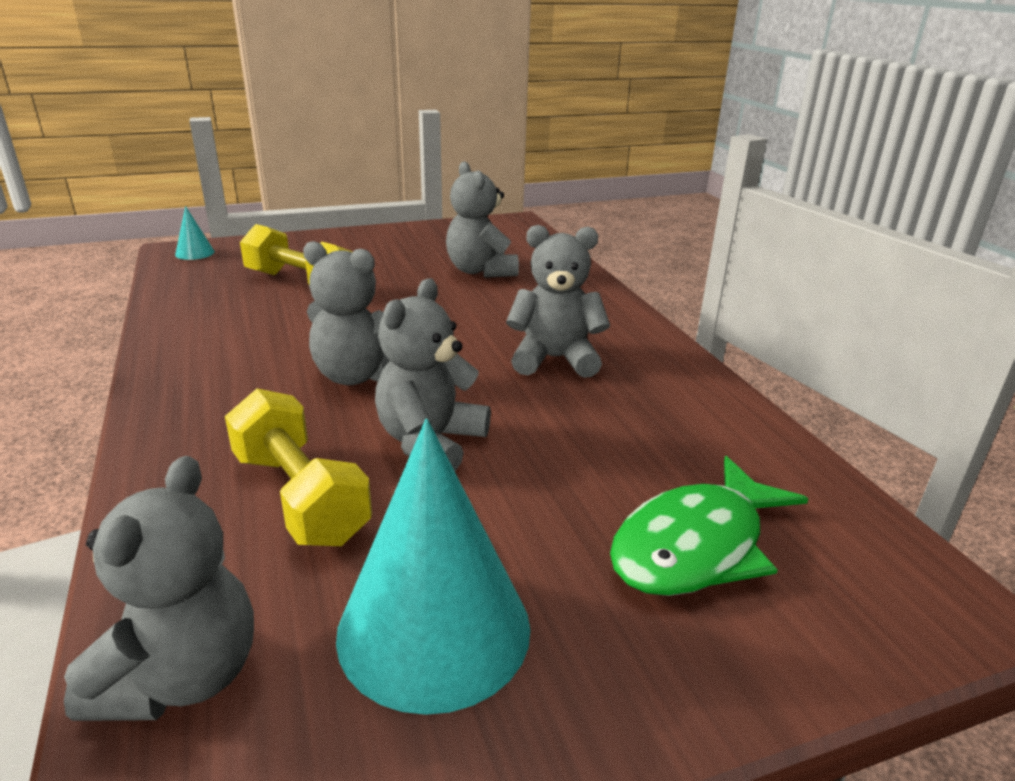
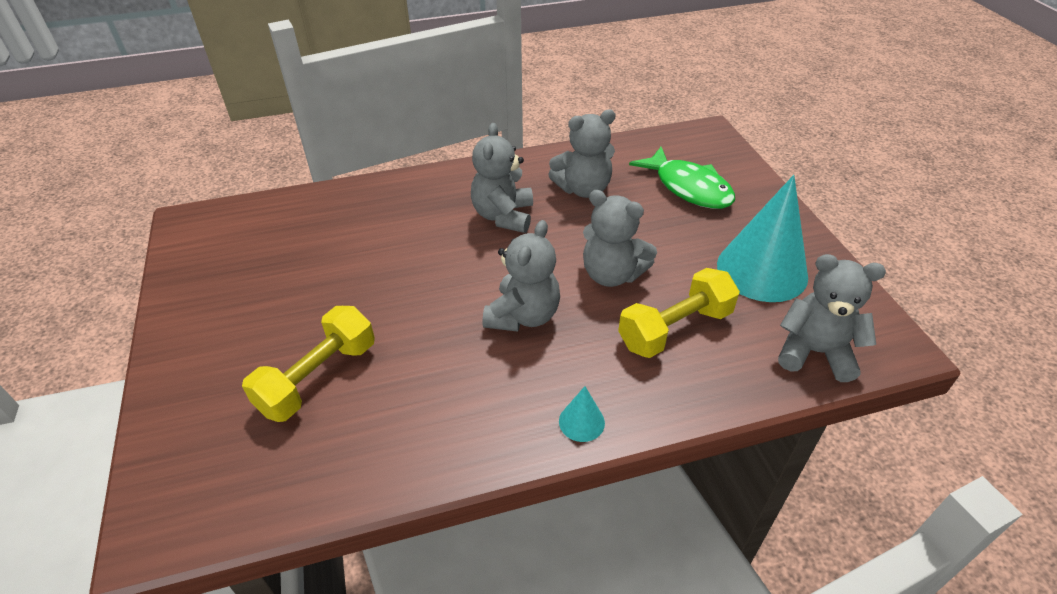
camera: 85 degrees left, 15 degrees up
(195, 253) = (174, 507): turquoise cone -> turquoise cone (581, 422)
(480, 271) = (325, 247): grey teddy bear -> grey teddy bear (583, 189)

